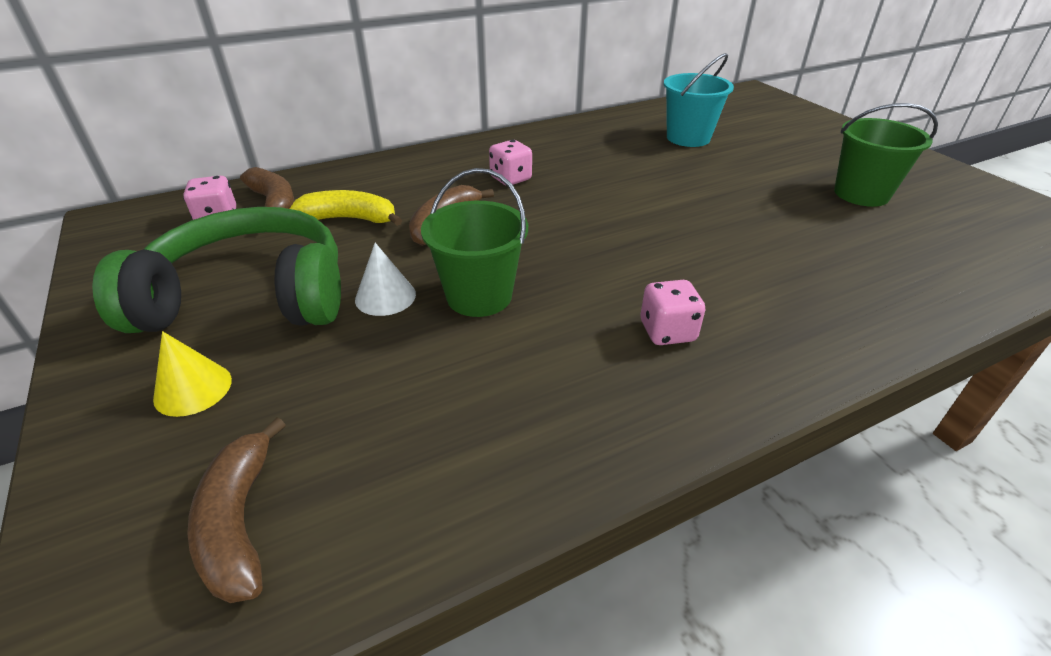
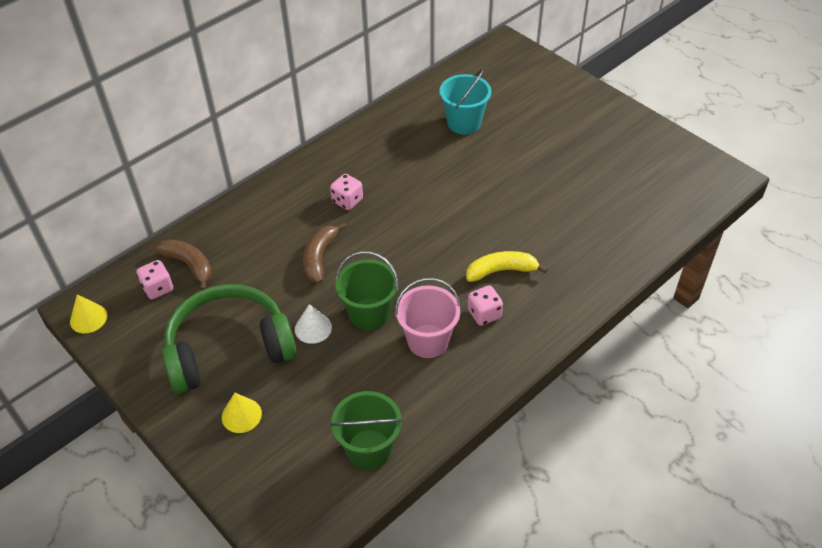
camera: 15 degrees left, 10 degrees up
(108, 231) = (88, 318): none -> yellow cone
(239, 522) = (314, 472): brown banana -> none
(350, 219) = (253, 268): yellow banana -> yellow banana (501, 271)
(558, 349) = (428, 341): none -> pink bucket
(861, 194) = (589, 165): green bucket -> green bucket (369, 449)

